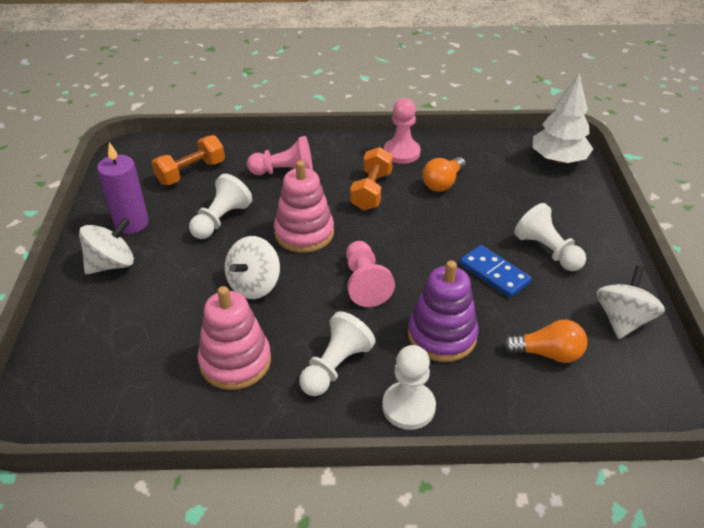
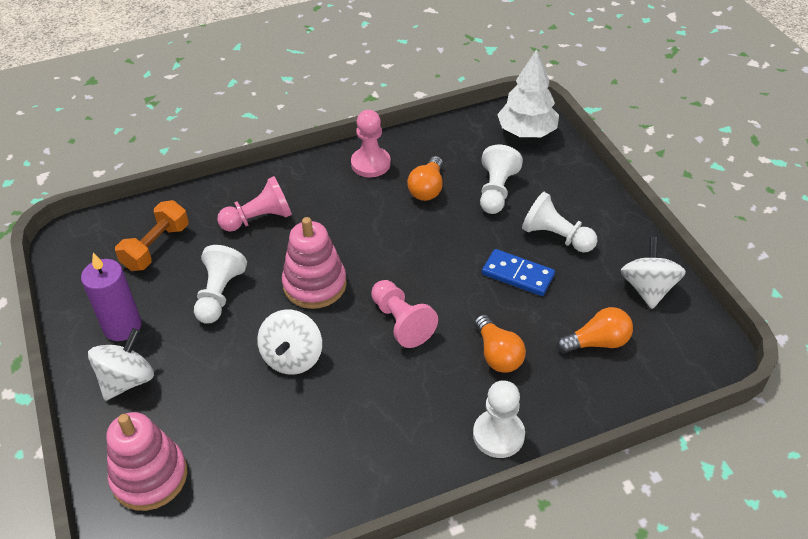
camera: 20 degrees left, 5 degrees up
(235, 361) = (315, 444): pink stacking toy -> pink stacking toy (149, 476)
(335, 367) = (413, 418): white pawn -> white pawn (496, 191)
(371, 191) = (360, 217): orange dumbbell -> none
(442, 335) = (497, 354): purple stacking toy -> orange light bulb

